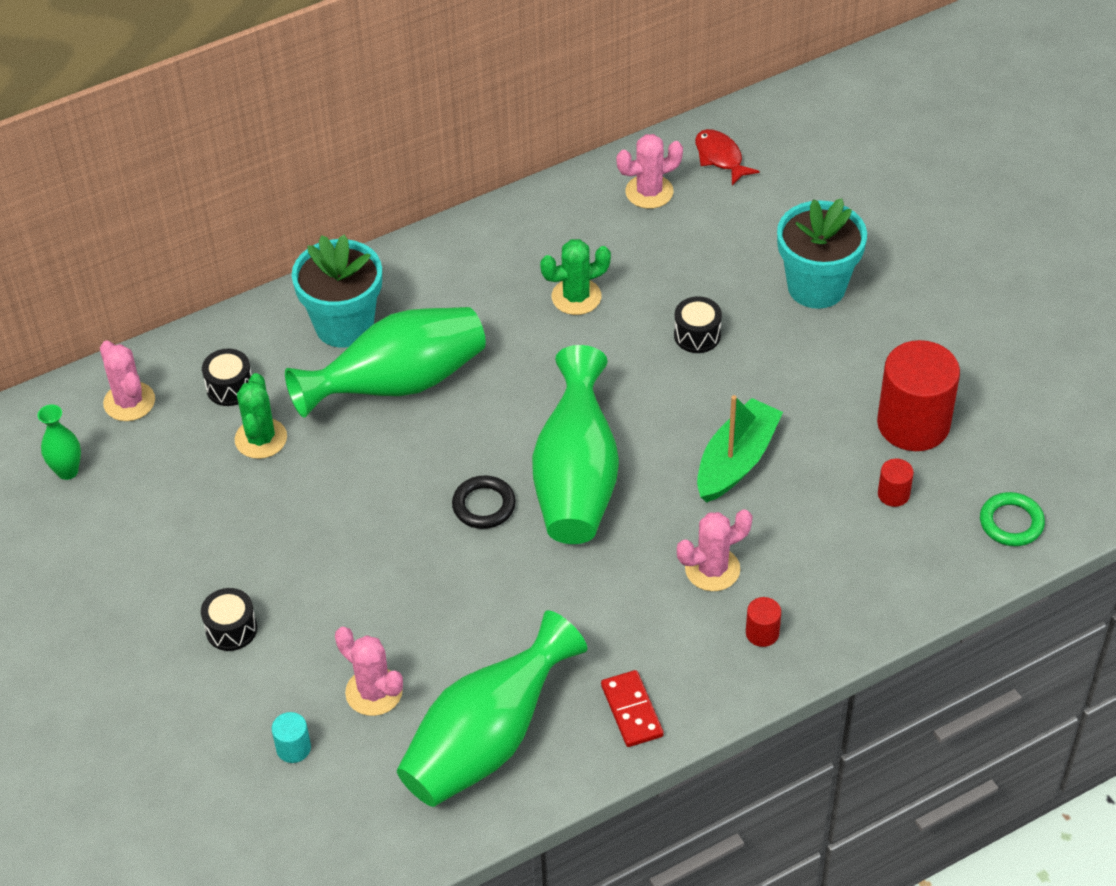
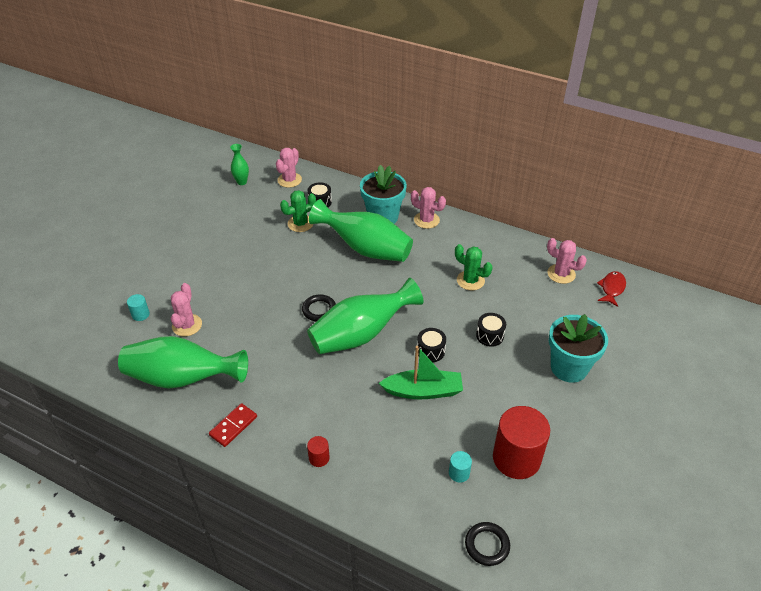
camera: 55 degrees right, 5 degrees down
(231, 629) = (193, 264): black drum -> black drum (430, 351)
(712, 569) = (345, 415): pink cactus -> pink cactus (426, 220)
(893, 494) = (459, 473): red cylinder -> turquoise cylinder
(1011, 522) = (487, 545): green ring -> black ring

